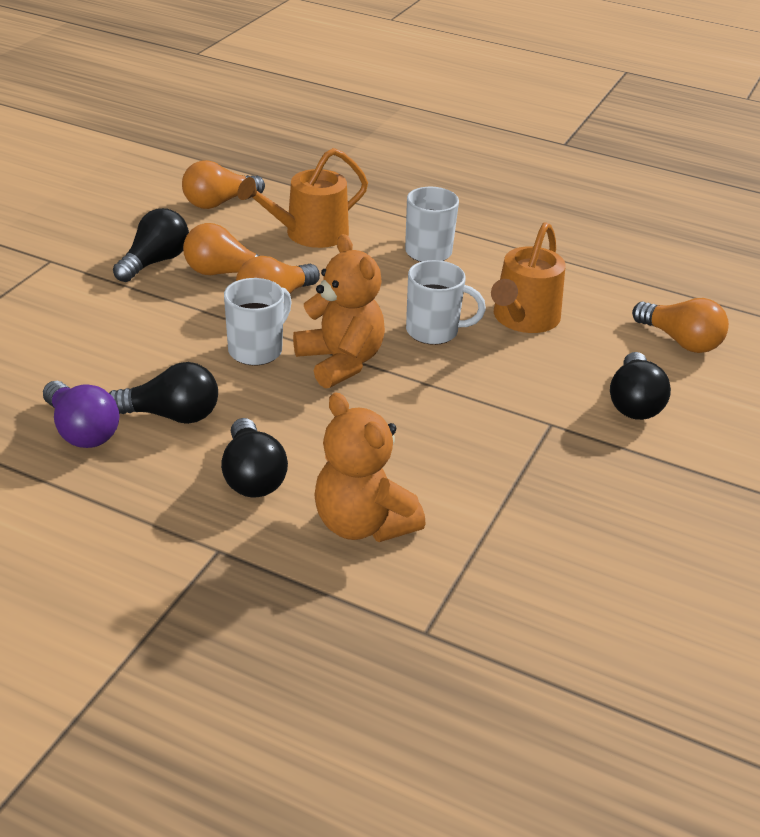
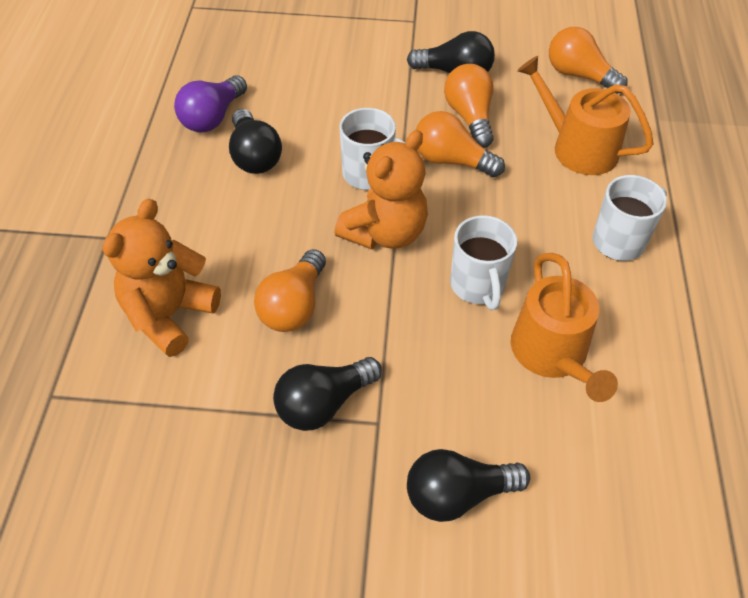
camera: 70 degrees right, 15 degrees up
(252, 476) = (200, 227): black light bulb -> black light bulb (323, 404)
(523, 318) = (552, 354): orange watering can -> orange watering can turned 105 degrees counterclockwise
(680, 341) = (614, 524): orange light bulb -> orange light bulb (293, 306)

